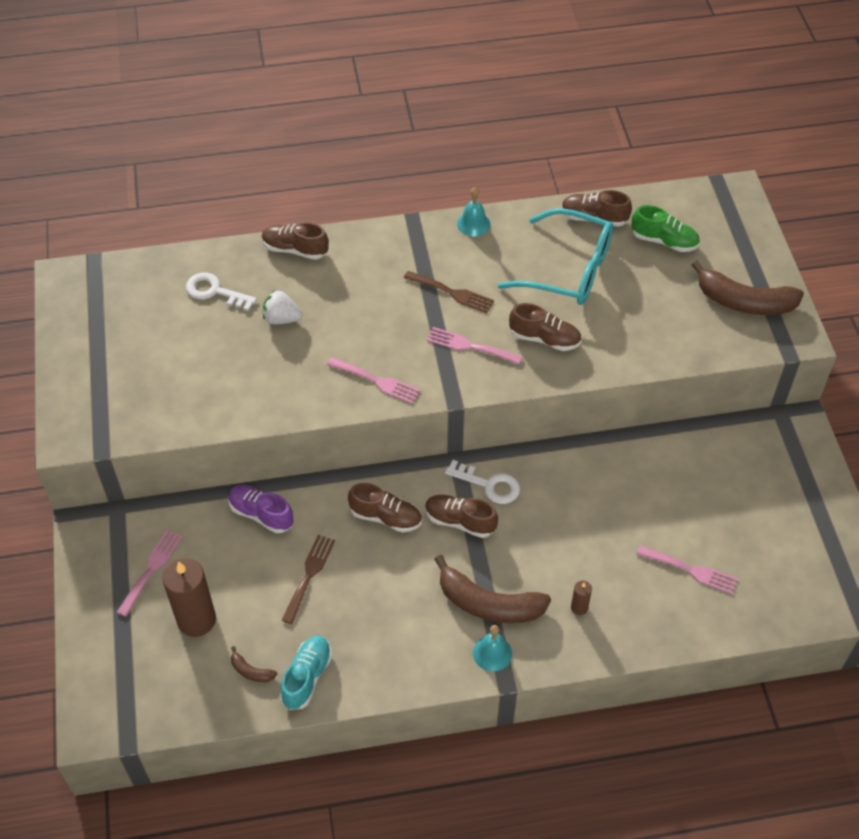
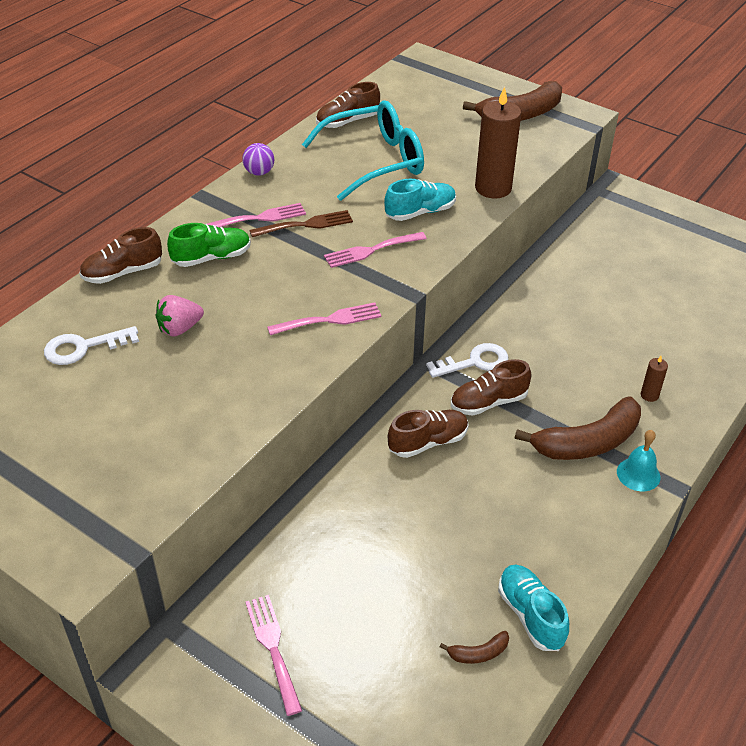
camera: 45 degrees left, 10 degrees down
(196, 620) = (373, 654): brown candle -> brown candle (493, 188)
(261, 514) = (319, 520): purple shoe -> none
(282, 319) = (180, 328): white strawberry -> pink strawberry
(309, 575) = (424, 534): brown fork -> none
(473, 224) = (259, 172): turquoise bell -> purple ball
(544, 339) = (420, 212): brown shoe -> turquoise shoe
(664, 241) = (417, 109): green shoe -> green shoe (211, 258)
(691, 570) = (681, 317): pink fork -> pink fork (259, 218)

